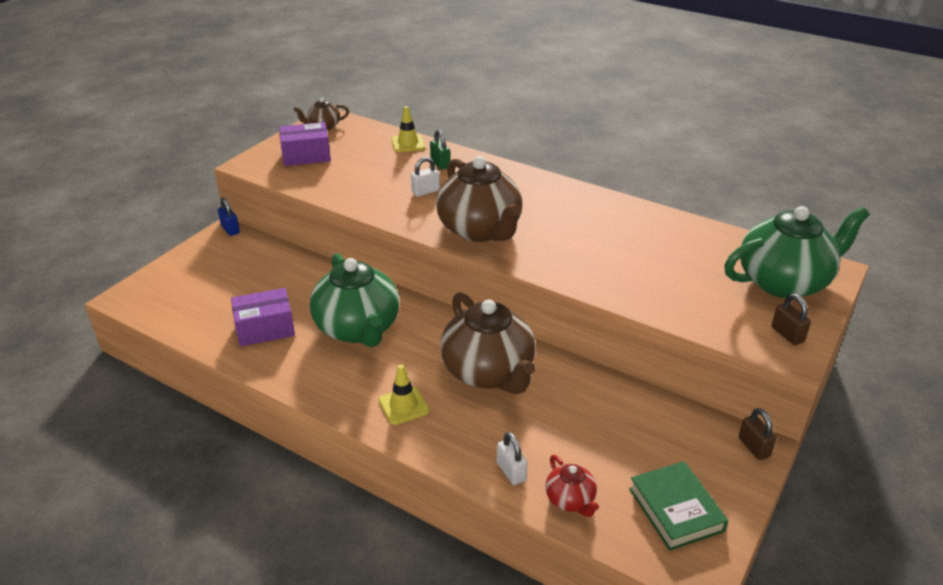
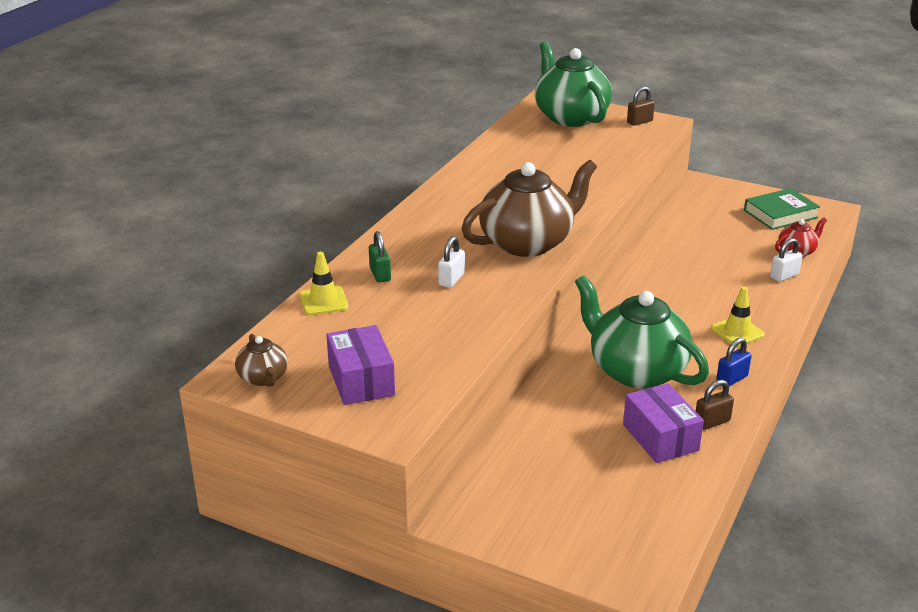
camera: 95 degrees left, 5 degrees down
(230, 229) = (447, 515): blue padlock -> blue padlock (732, 379)
(358, 328) = (635, 370): green teapot -> green teapot turned 105 degrees counterclockwise
(425, 191) = (451, 279): white padlock -> white padlock turned 60 degrees clockwise
(440, 163) = (380, 274): green padlock -> green padlock turned 75 degrees counterclockwise
(489, 372) = (671, 290): brown teapot -> none
(754, 447) = (703, 184): brown padlock -> brown padlock (712, 422)

